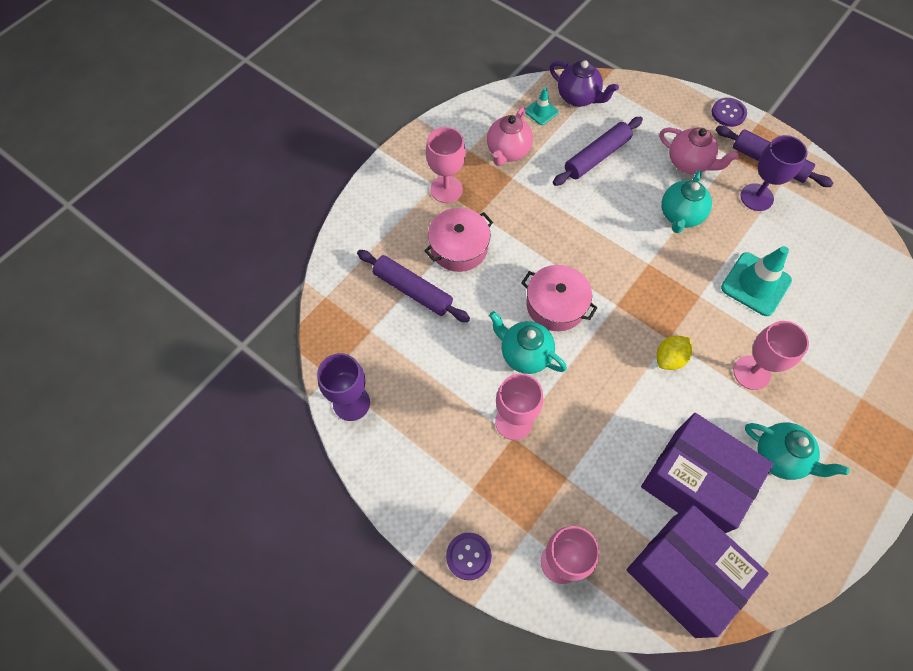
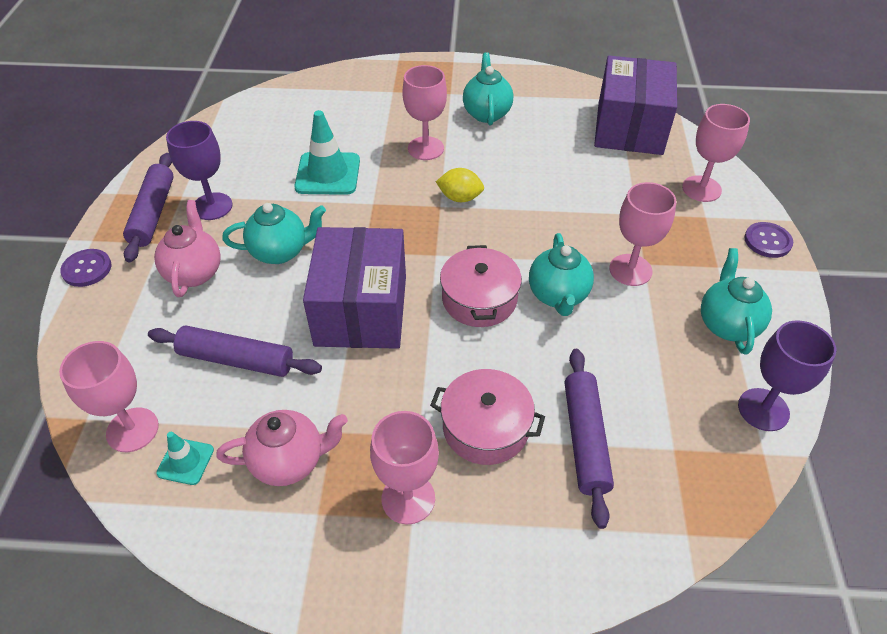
camera: 125 degrees left, 15 degrees down
(422, 443) = (727, 324): none -> turquoise teapot
(578, 98) = (132, 430): purple teapot -> pink goblet
(695, 482) = (555, 146): purple box -> purple box (361, 310)

